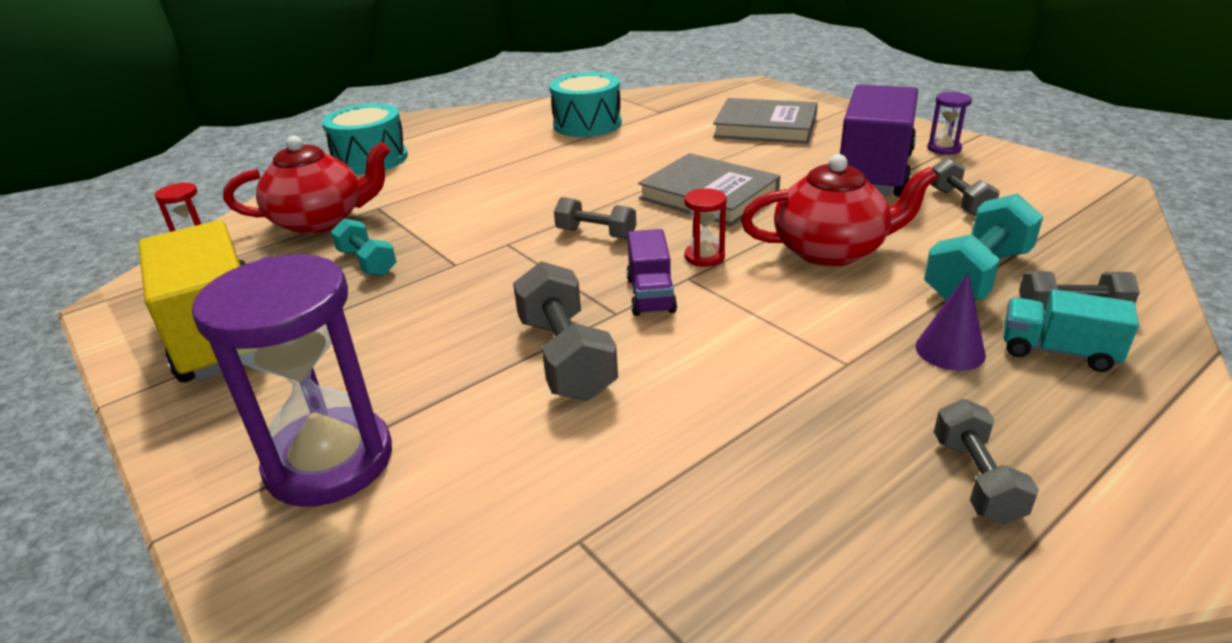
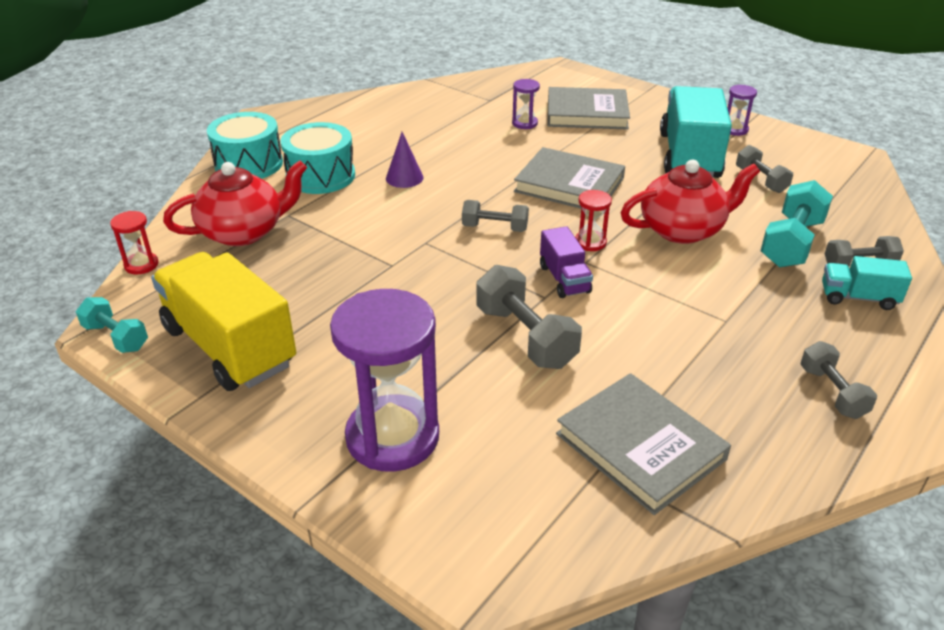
camera: 15 degrees left, 5 degrees up
(367, 263) = (314, 270): turquoise dumbbell -> turquoise dumbbell (116, 337)
(587, 124) = (431, 116): turquoise drum -> turquoise drum (321, 176)
(648, 520) = (640, 446): none -> grey book
(688, 134) = (524, 123): none -> purple hourglass
(873, 173) = (689, 156): purple truck -> turquoise truck
(950, 350) = (790, 304): purple cone -> purple cone (404, 178)

